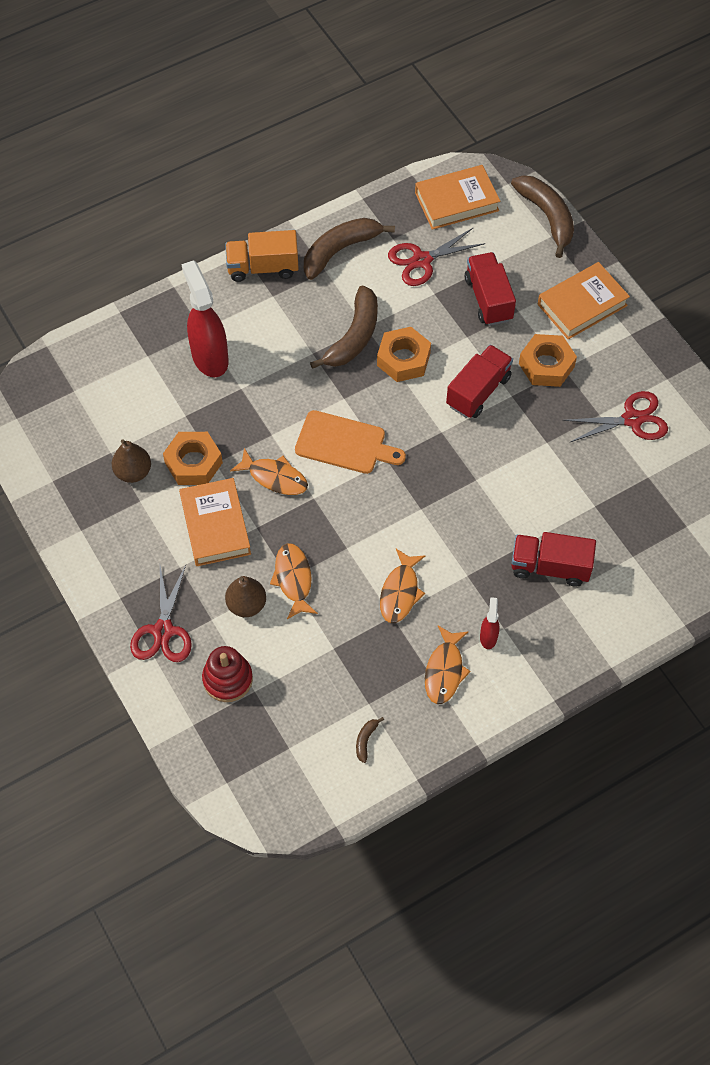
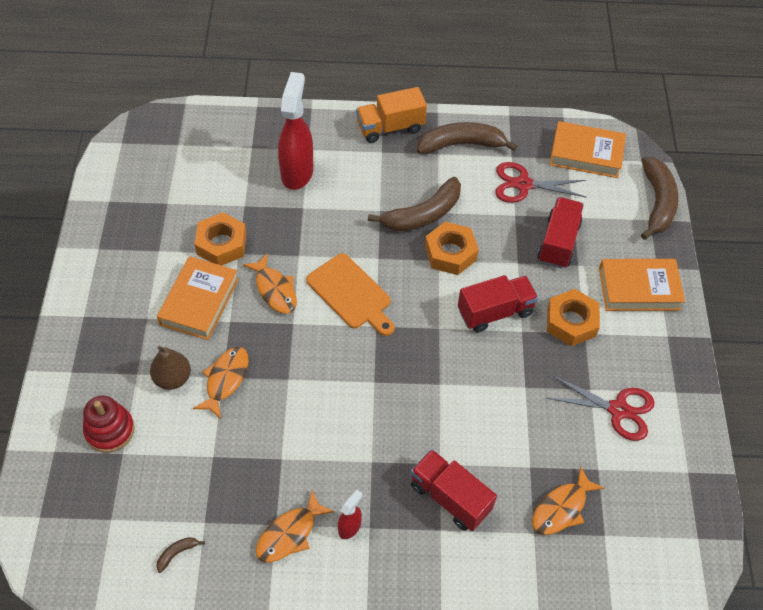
camera: 30 degrees right, 5 degrees down
(133, 472) = (171, 226): brown pear -> none
(163, 631) = (93, 361): red scissors -> none
(263, 267) = (390, 127): orange truck -> orange truck turned 45 degrees counterclockwise
(400, 592) = (303, 442): orange fish -> orange fish (561, 508)

